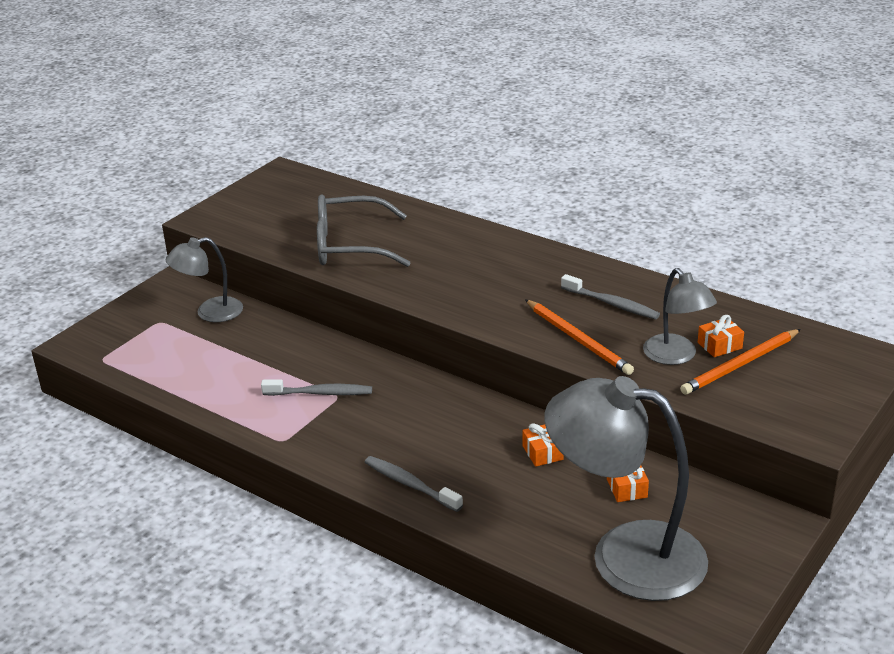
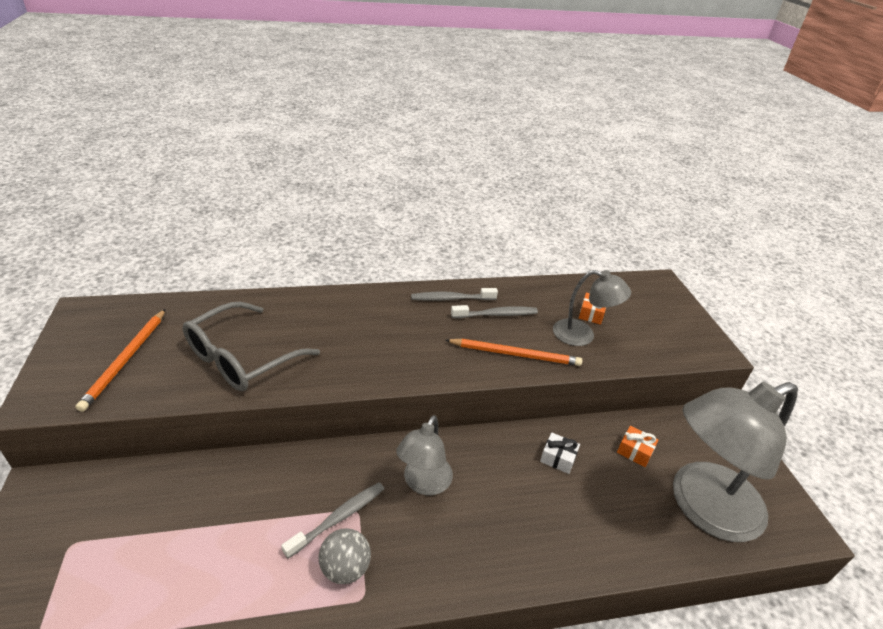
camera: 50 degrees left, 5 degrees up
(210, 313) = (125, 497): grey lamp -> grey lamp (424, 483)
(290, 420) = (345, 568): none -> grey ball
(410, 484) = (516, 559): grey toothbrush -> grey toothbrush (451, 299)
(542, 453) = (558, 458): orange gift -> white gift
(740, 365) = (619, 322): orange pencil -> orange pencil (126, 360)

